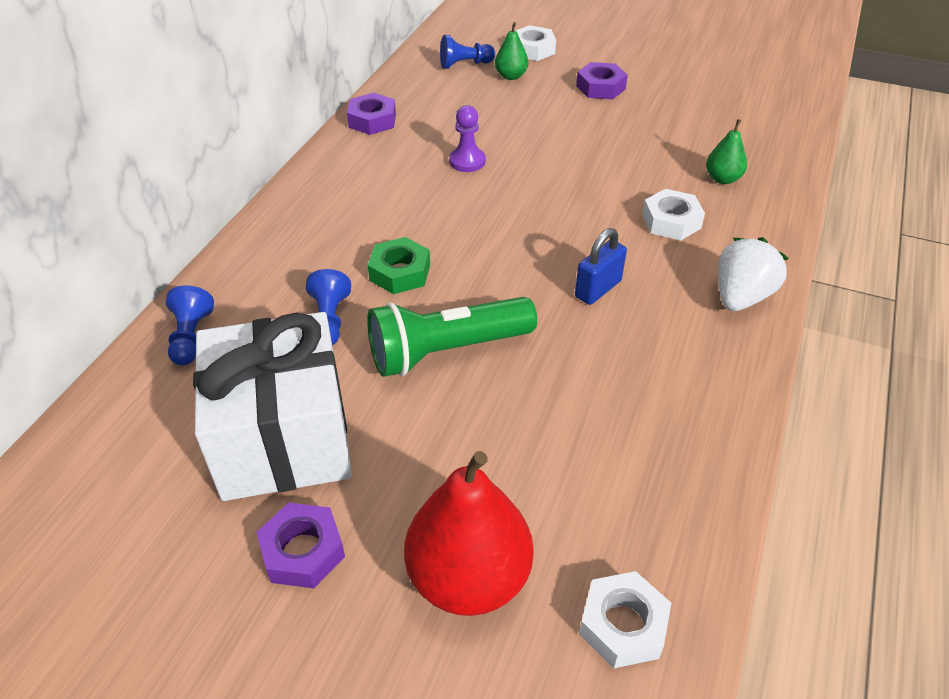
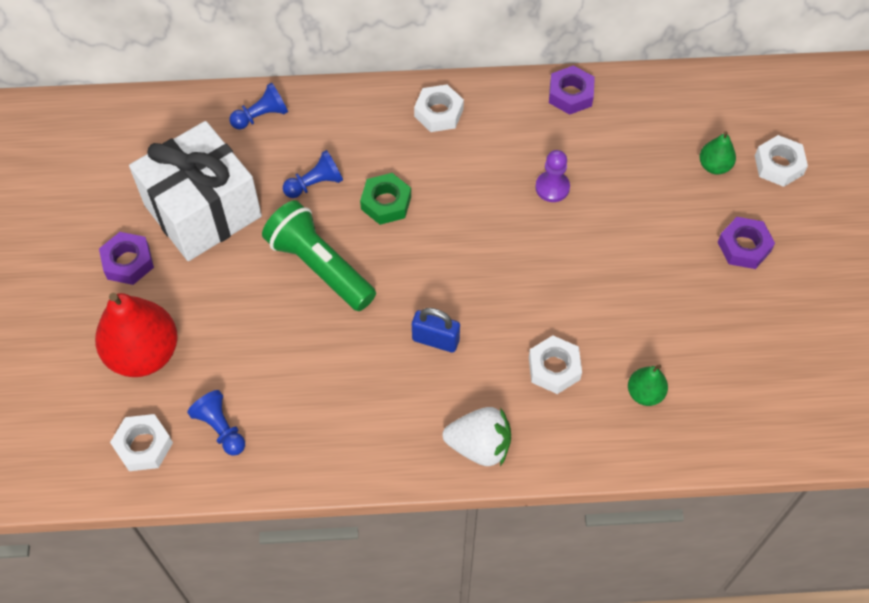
camera: 65 degrees right, 15 degrees up
(318, 202) = (439, 113): none -> white nut
(464, 64) = (710, 121): blue pawn -> blue pawn (220, 428)

